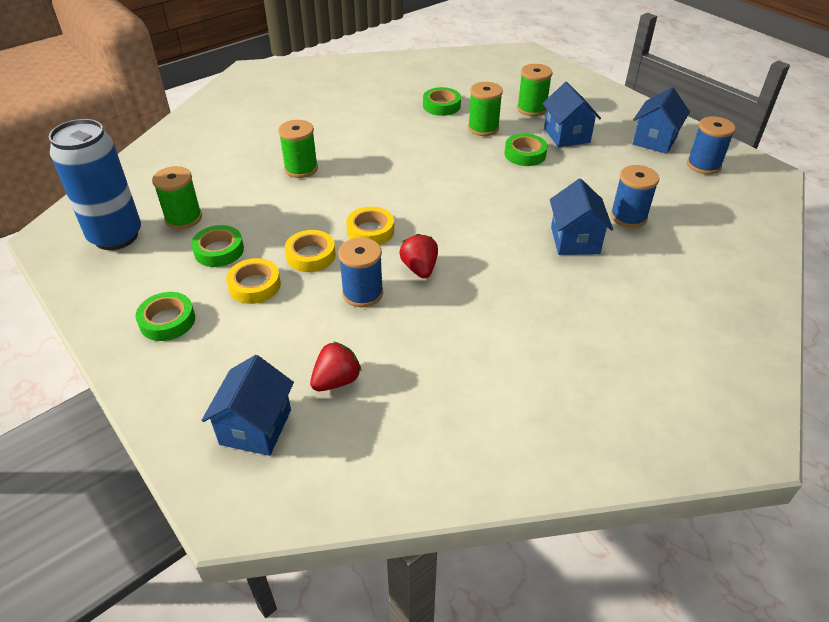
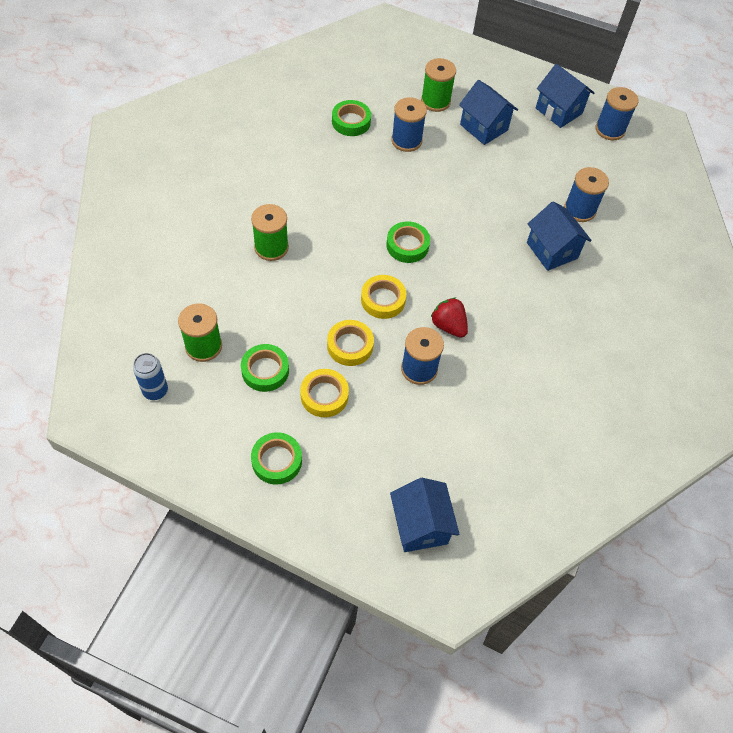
camera: 30 degrees left, 15 degrees up
(116, 236) = (155, 391): blue can -> blue can, size x0.47
(336, 380) = (453, 460): red strawberry -> none
(483, 128) = (406, 140): green spool -> blue spool
(525, 154) = (461, 163): green tape -> green tape (407, 245)
(654, 140) = (558, 111): blue house -> blue house turned 45 degrees counterclockwise

